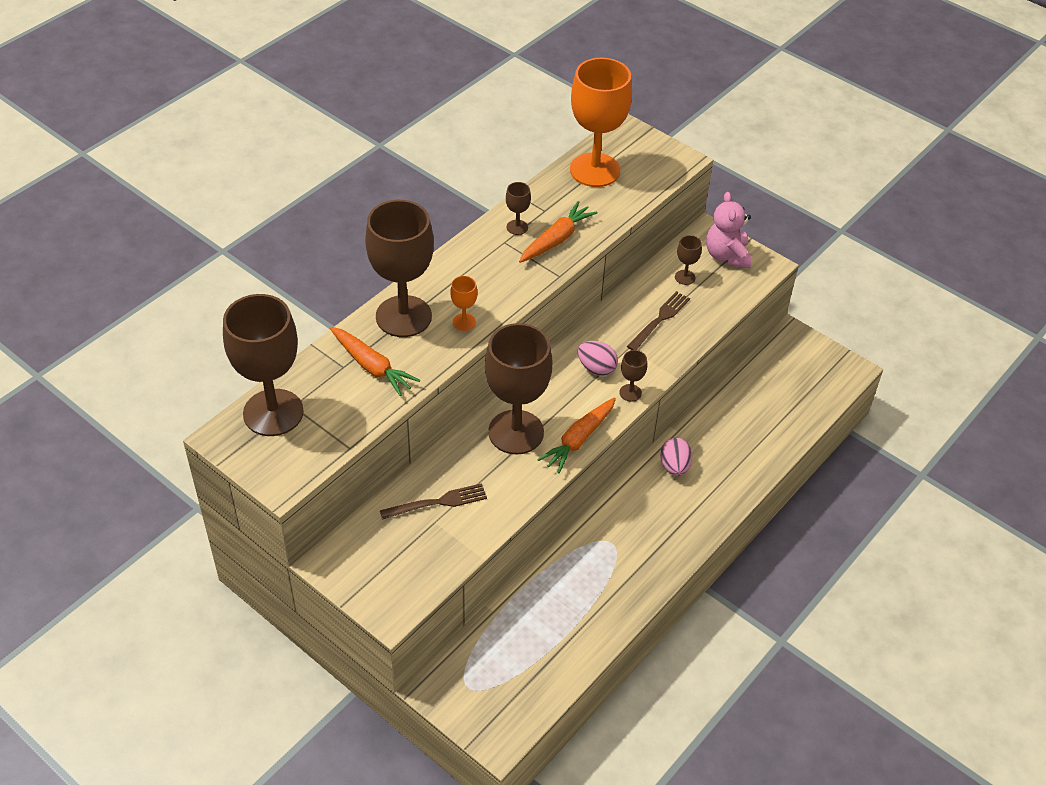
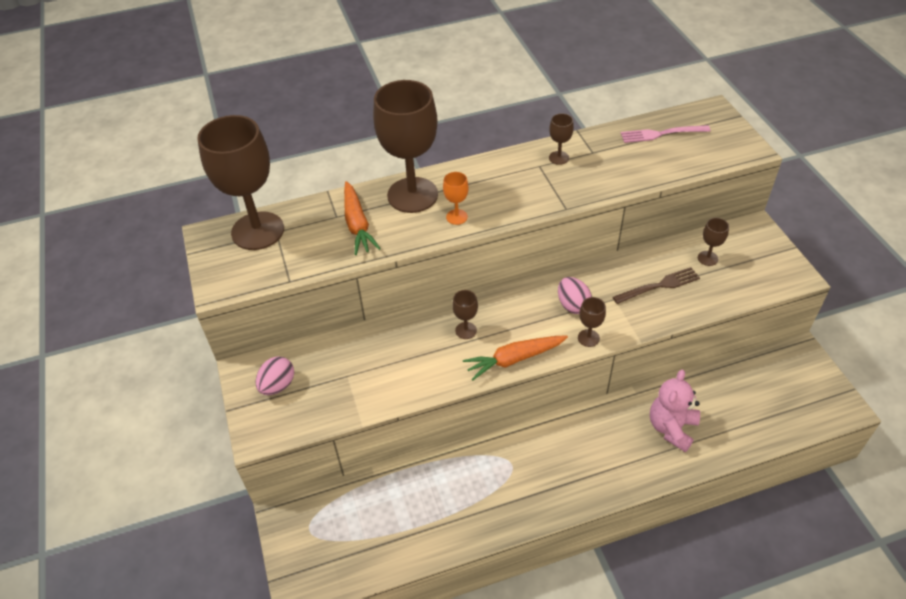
camera: 35 degrees right, 0 degrees up
(437, 502) = (361, 361): brown fork -> none
(516, 432) = (466, 330): brown goblet -> brown goblet, size x0.41
(556, 239) = (585, 178): orange carrot -> none
(595, 170) = (661, 134): orange goblet -> pink fork
(674, 466) = (612, 423): pink egg -> pink egg (278, 385)
(727, 256) = (761, 254): pink teddy bear -> pink teddy bear (671, 428)

